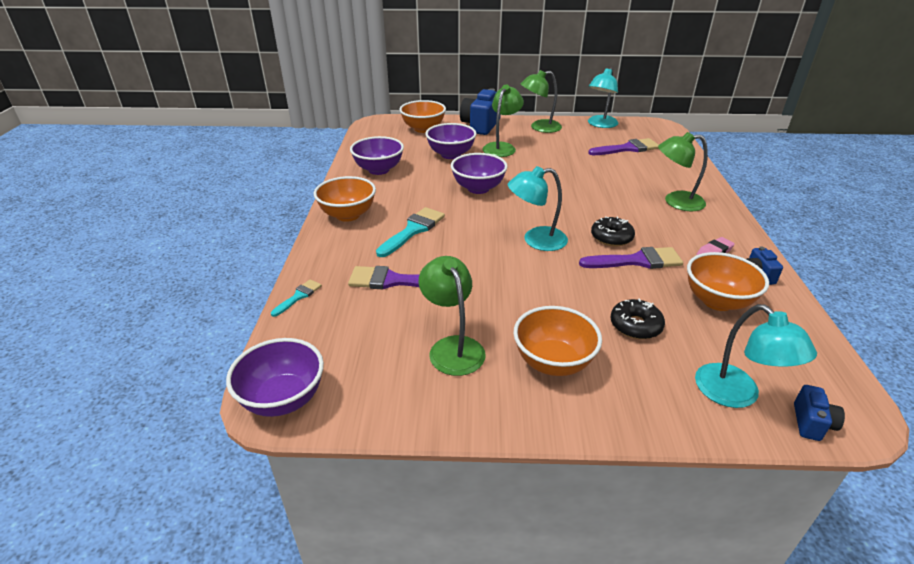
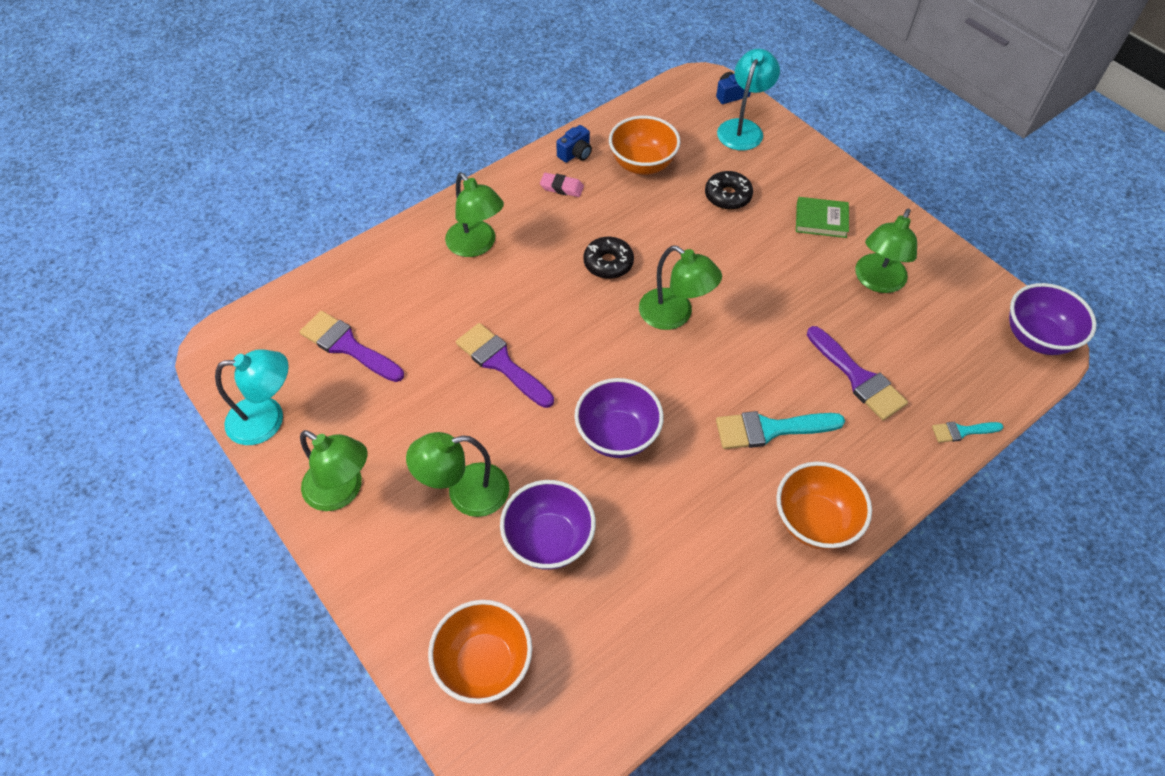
camera: 130 degrees left, 20 degrees up
(379, 170) = (681, 595): purple bowl -> none
(480, 126) = (399, 582): blue camera -> none
(536, 240) = (674, 315): turquoise lamp -> green lamp
(553, 362) = (821, 220): orange bowl -> green book
(637, 261) = (632, 230): purple brush -> purple brush (501, 363)

